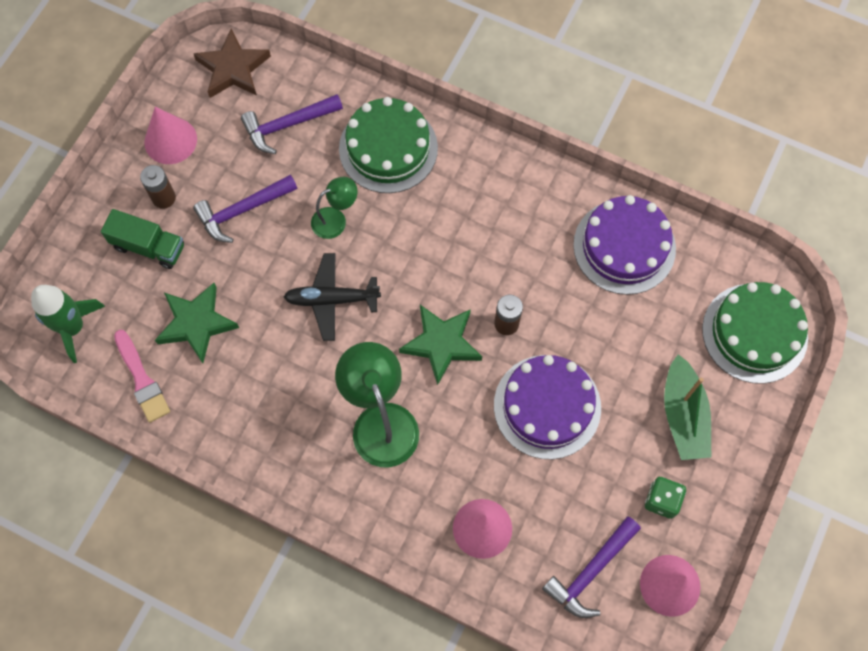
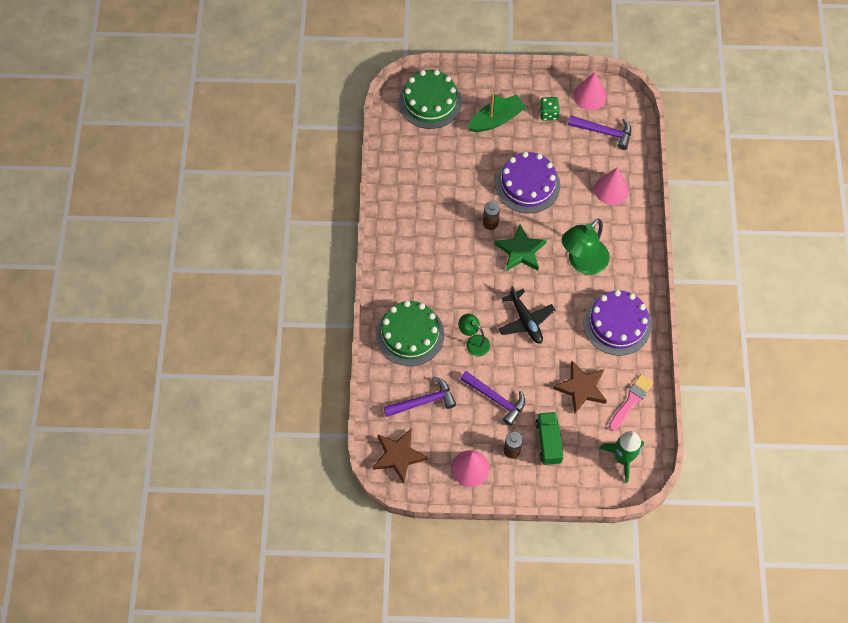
camera: 115 degrees left, 5 degrees down
(196, 323) = (581, 388): green star -> brown star
(287, 125) = (423, 401): purple hammer -> purple hammer turned 60 degrees counterclockwise
(624, 246) = (410, 182): purple cake -> purple cake (617, 324)

